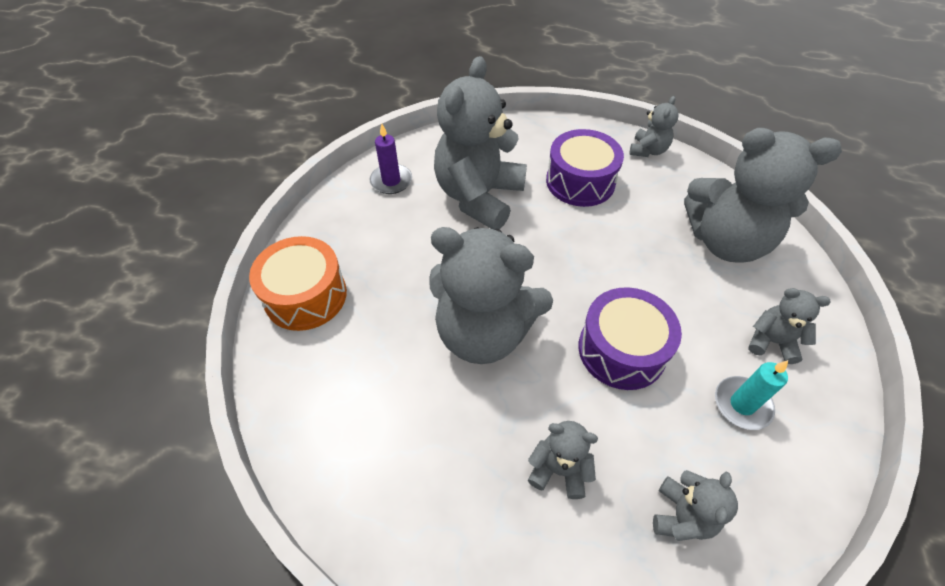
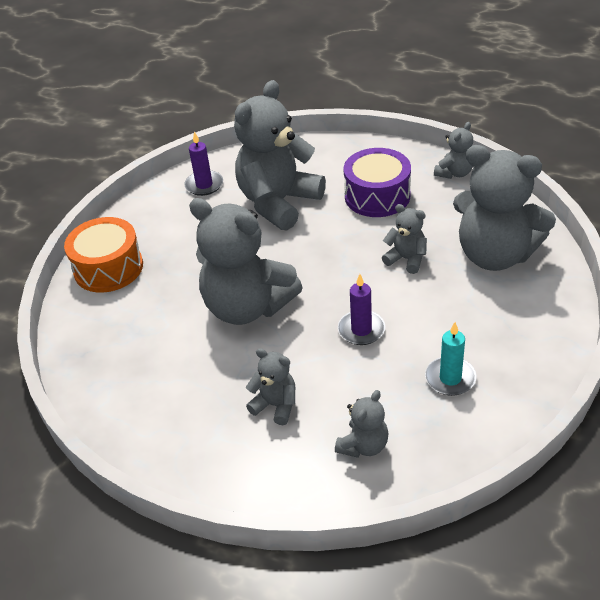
camera: 15 degrees right, 10 degrees down
(621, 350) = (361, 330): purple drum -> purple candle
(771, 341) = (500, 336): grey teddy bear -> grey teddy bear (406, 259)

